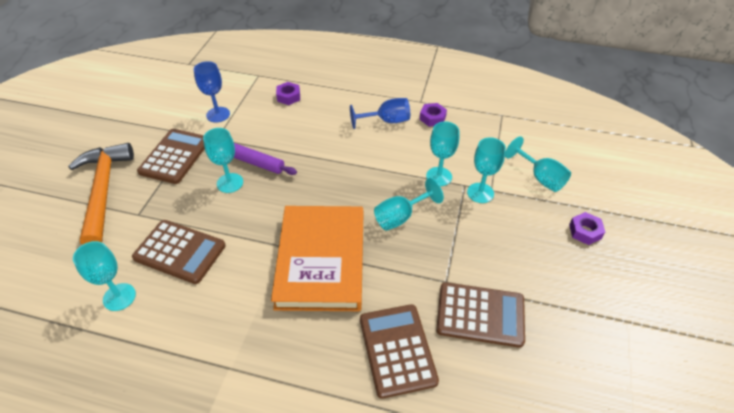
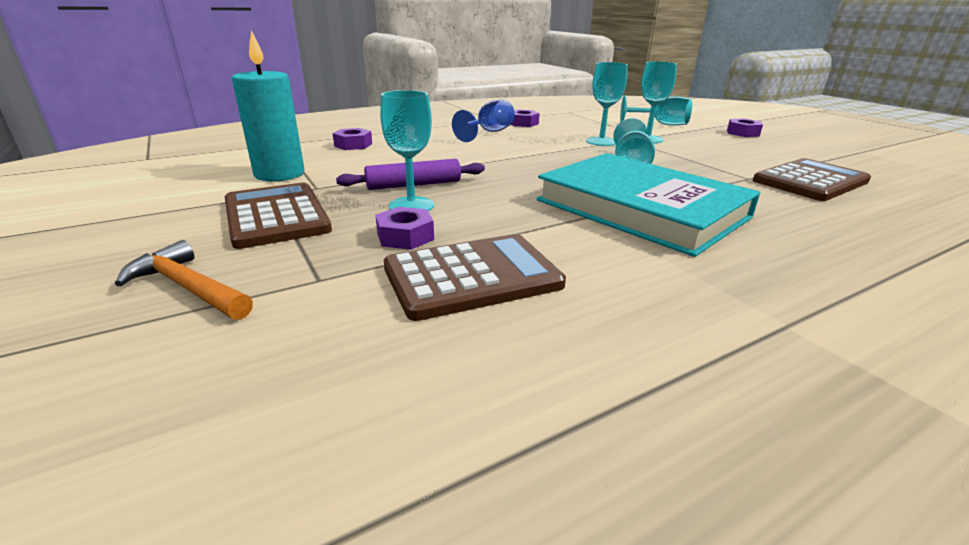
camera: 45 degrees left, 20 degrees down
(103, 191) = (188, 288): orange hammer -> orange hammer, size x0.55
(119, 297) = (480, 370): turquoise goblet -> none
(196, 207) = (405, 236): none -> purple nut
(218, 114) = (279, 174): blue goblet -> turquoise candle
(321, 260) = (640, 209): orange book -> turquoise book
(397, 350) = (834, 222): brown calculator -> none

